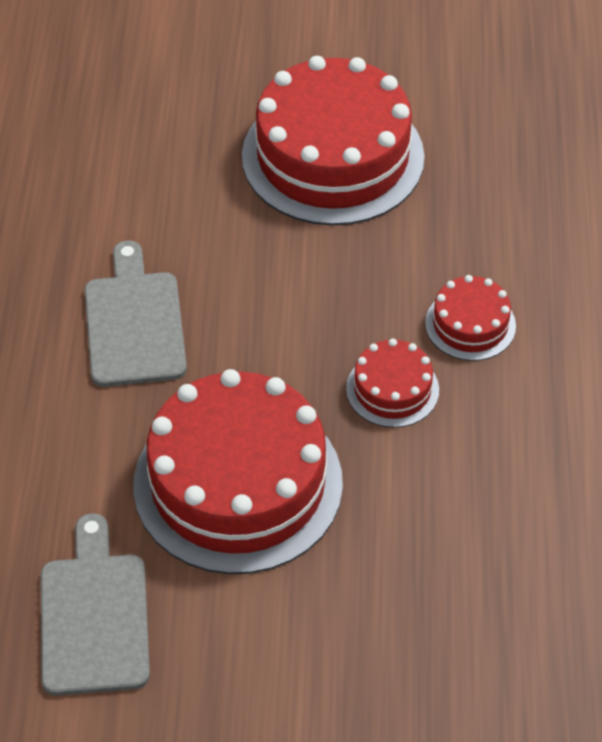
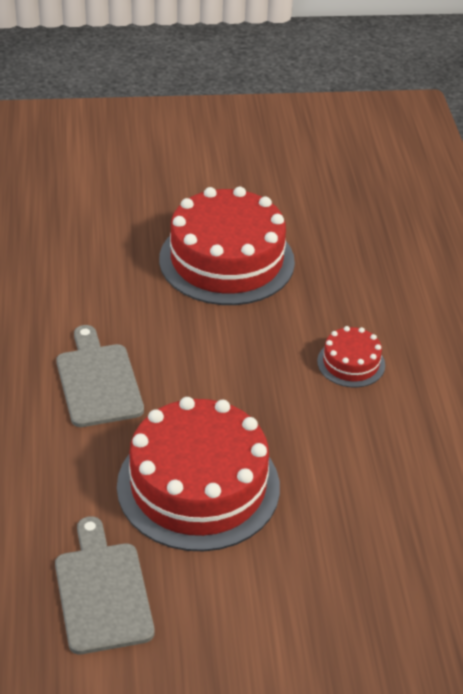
camera: 10 degrees left, 10 degrees down
(392, 389) = (302, 411): red cake -> none

